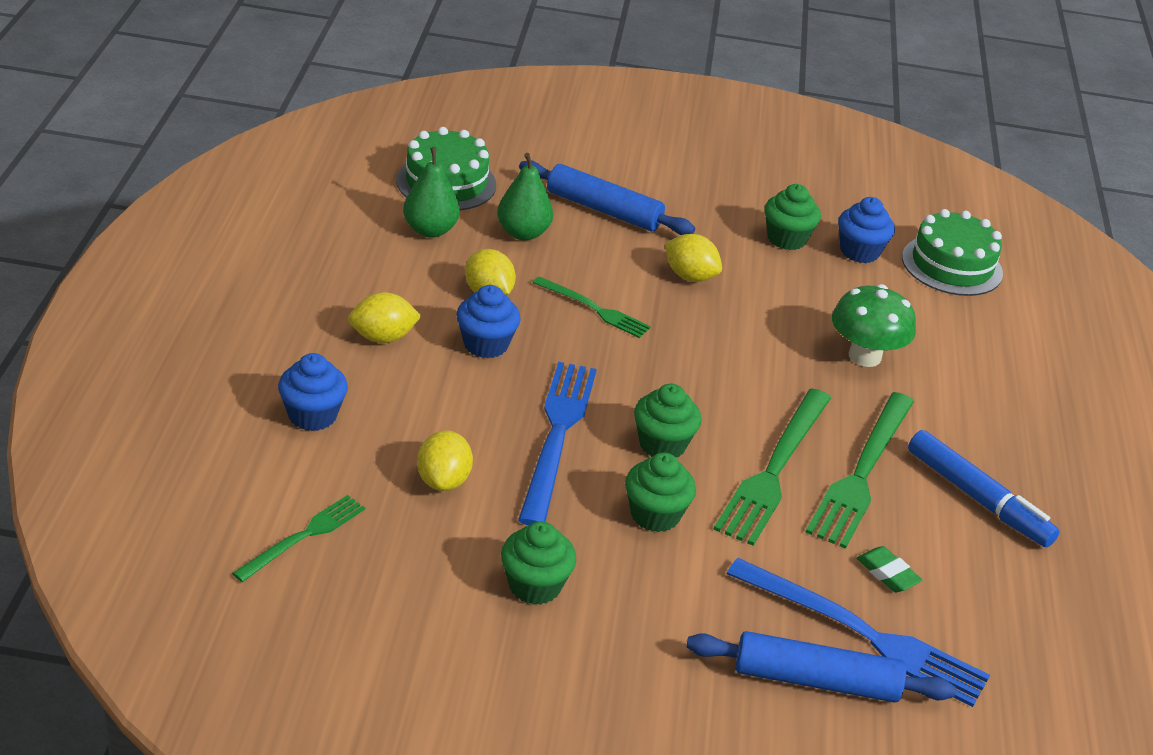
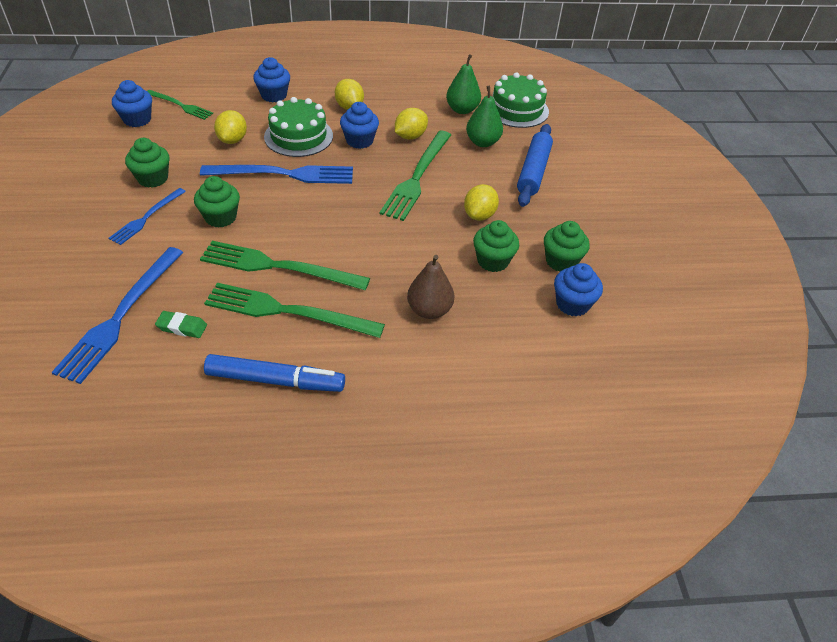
camera: 80 degrees right, 10 degrees up
(335, 598) = (137, 119): none -> blue cupcake
(443, 481) = (233, 140): yellow lemon -> yellow lemon turned 75 degrees counterclockwise
(594, 309) = (417, 177): green fork -> green fork, size x1.72
(642, 598) = (146, 218): none -> blue fork
(662, 444) = (289, 215): green cupcake -> green cupcake (493, 261)
(816, 680) = (79, 294): blue rolling pin -> none
(864, 356) = (429, 310): green mushroom -> brown pear
(887, 573) = (182, 327): green eraser -> green eraser turned 60 degrees clockwise
(952, 265) = (592, 366): green cake -> green cake (298, 136)
(978, 498) = (275, 380): blue marker -> blue marker turned 120 degrees counterclockwise

